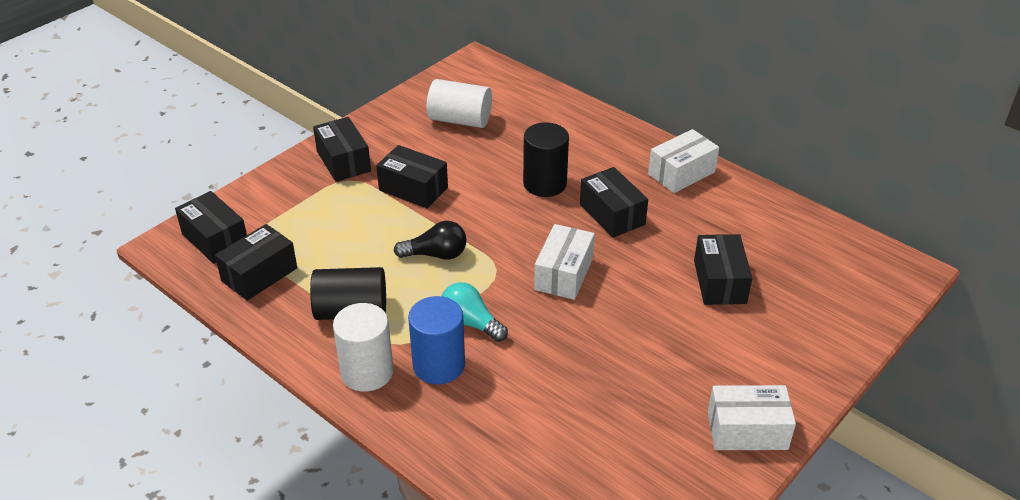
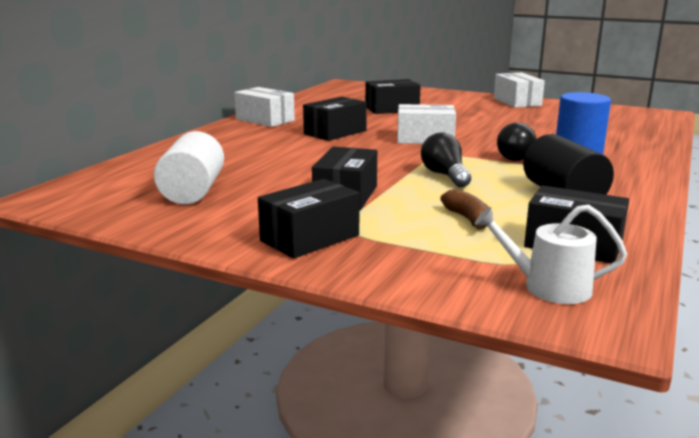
camera: 105 degrees left, 20 degrees down
(215, 239) = (548, 287): black box -> white watering can
(332, 238) = (468, 219): none -> brown banana
(367, 372) = (623, 179): white cylinder -> none
(471, 322) = (516, 157): turquoise light bulb -> black light bulb
(545, 183) = (303, 152): black cylinder -> none

